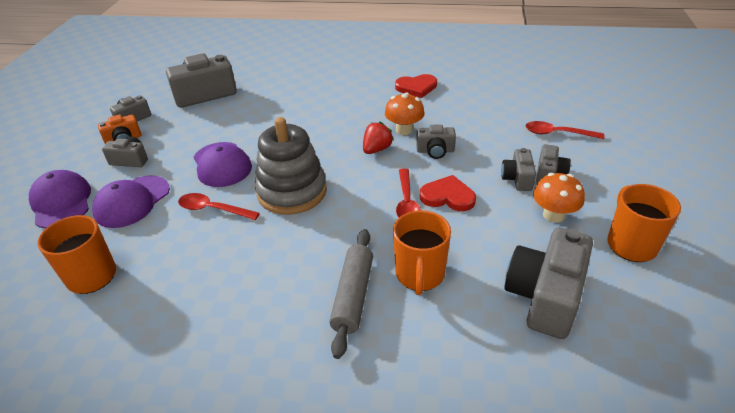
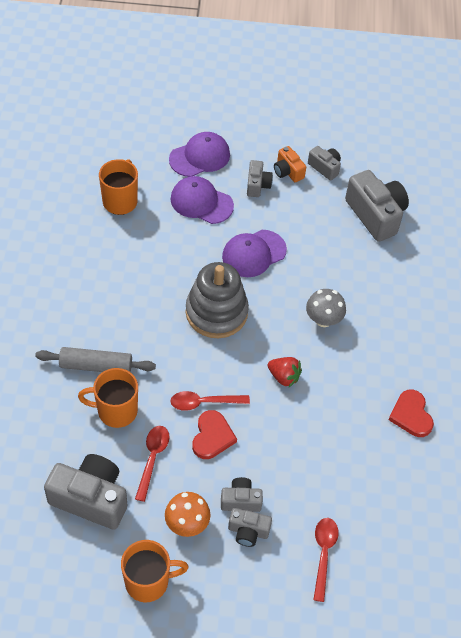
camera: 80 degrees right, 15 degrees up
(213, 209) = (192, 259): red spoon -> red spoon (152, 459)
(314, 125) = (323, 319): none -> grey mushroom
(404, 130) = (320, 401): orange mushroom -> none
(435, 151) = (284, 429): grey camera -> none

